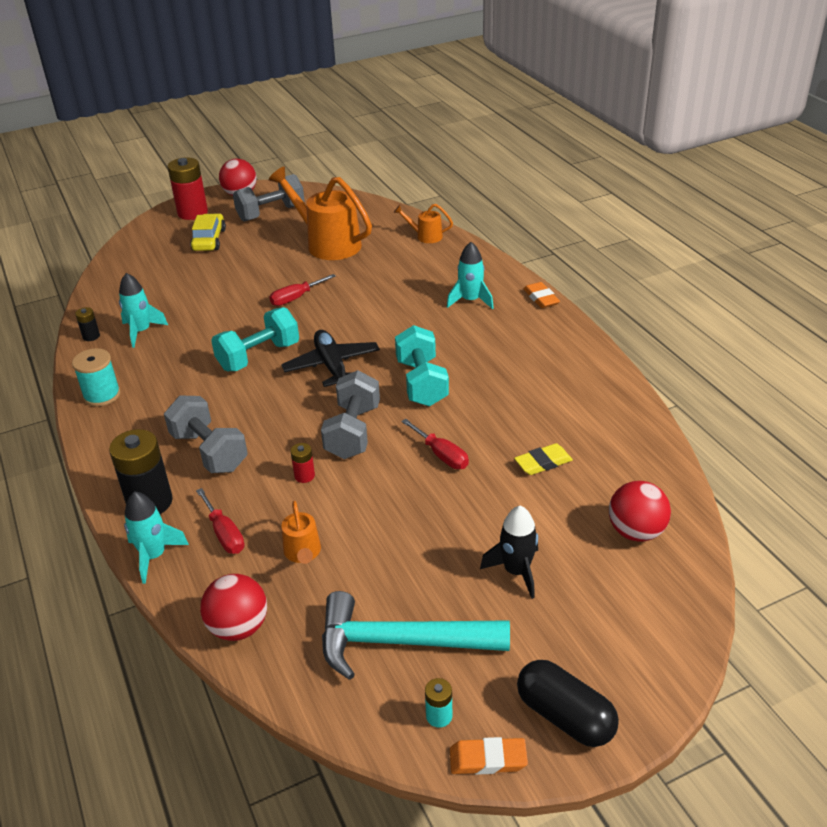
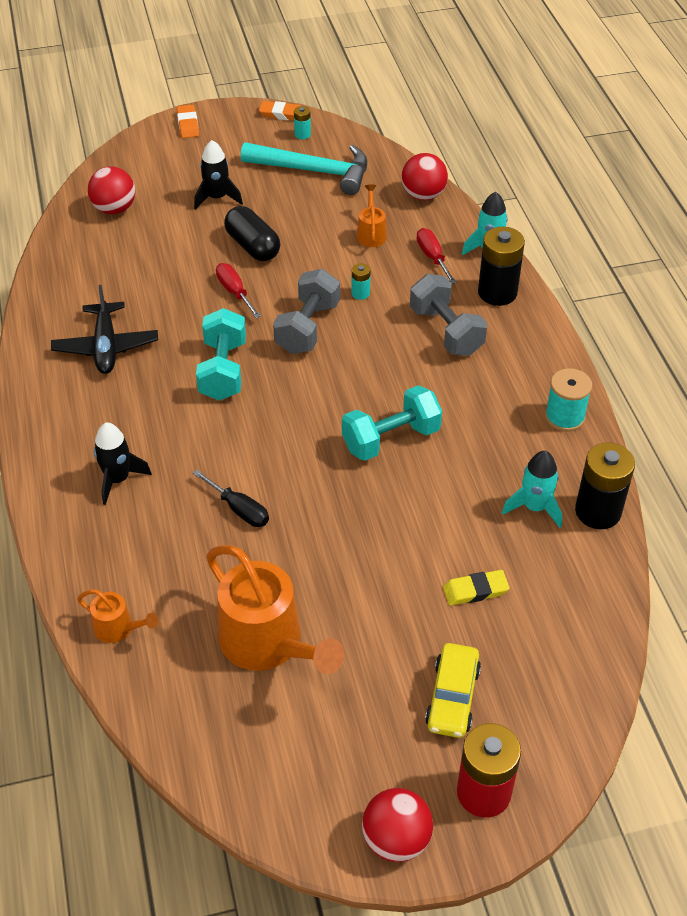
camera: 170 degrees left, 10 degrees up
(91, 336) = (598, 511): black battery -> black battery, size x2.14
(271, 213) = (346, 756): grey dumbbell -> none
(296, 298) = (334, 529): red screwdriver -> none
(304, 476) = (360, 293): red battery -> turquoise battery
(332, 366) = (311, 409): black plane -> black plane (106, 346)
(370, 298) = (239, 509): none -> black screwdriver
(470, 300) = (118, 479): turquoise rocket -> black rocket
(541, 298) = (32, 466): orange eraser -> orange eraser (188, 124)
(543, 462) = (151, 271): yellow eraser -> yellow eraser (475, 590)
(565, 716) = (228, 124): black capsule -> black capsule (253, 246)

